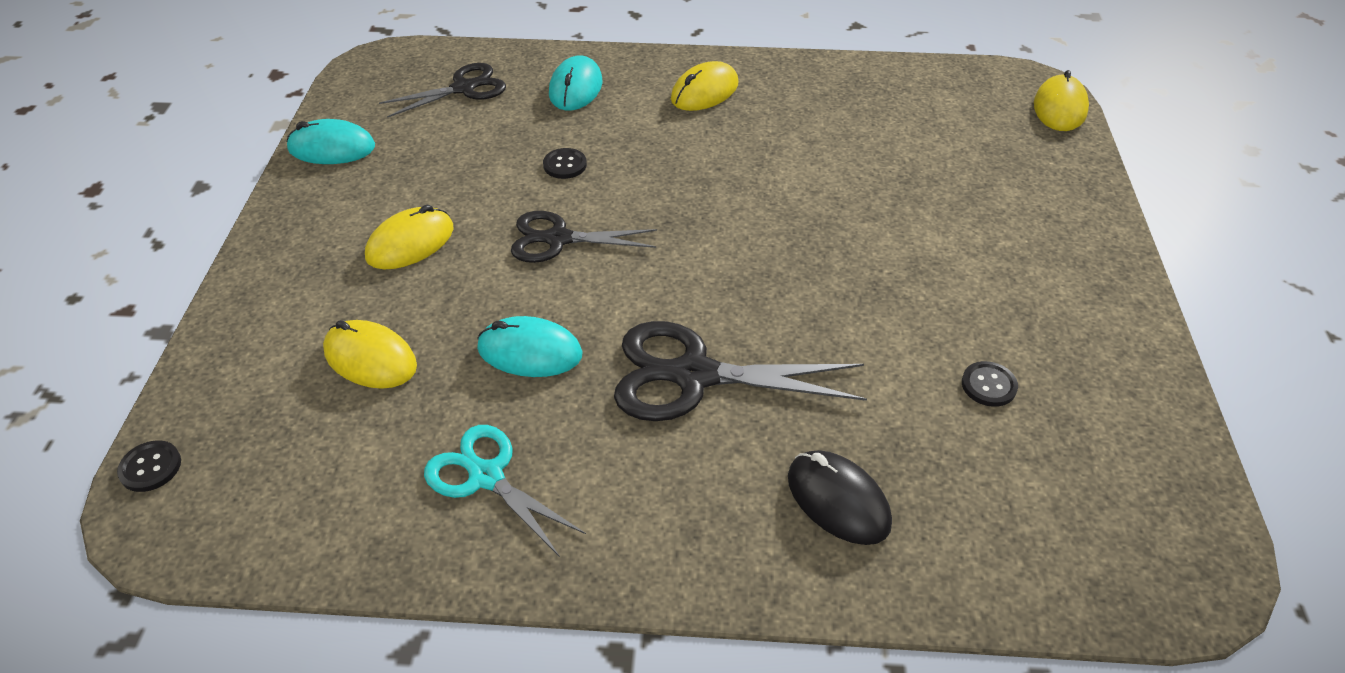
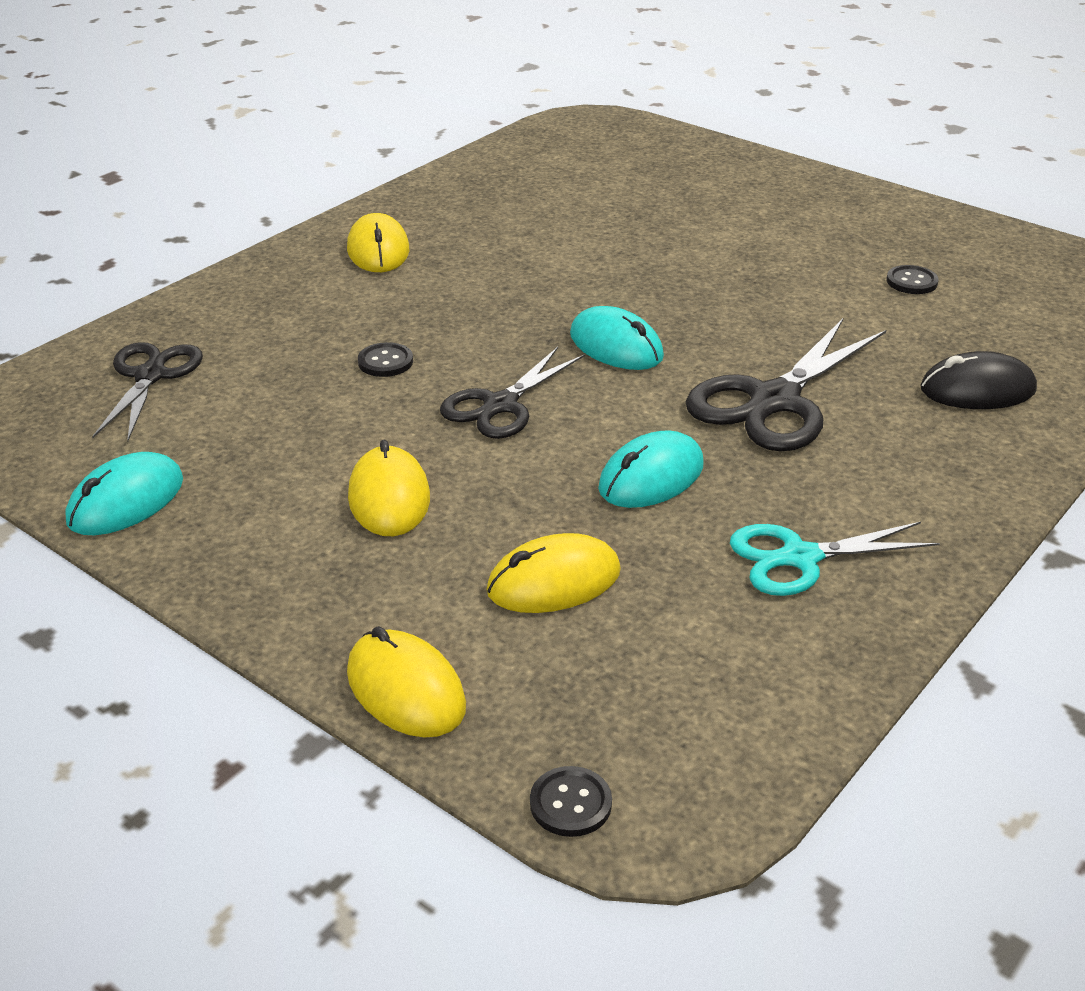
camera: 55 degrees left, 10 degrees down
(575, 88) = (262, 312): turquoise mouse -> turquoise mouse (616, 346)
(1060, 108) = (630, 124): yellow mouse -> yellow mouse (406, 689)

